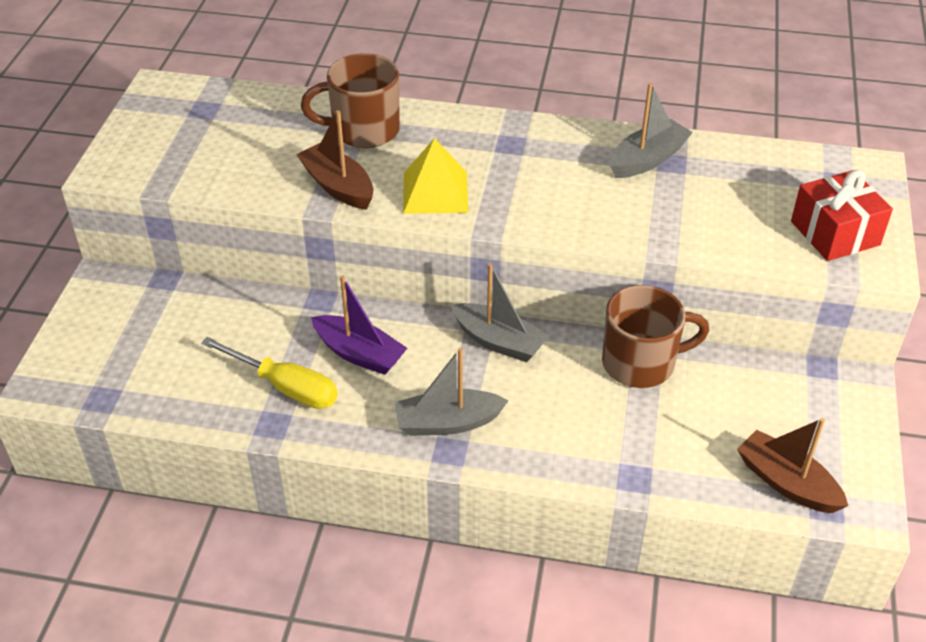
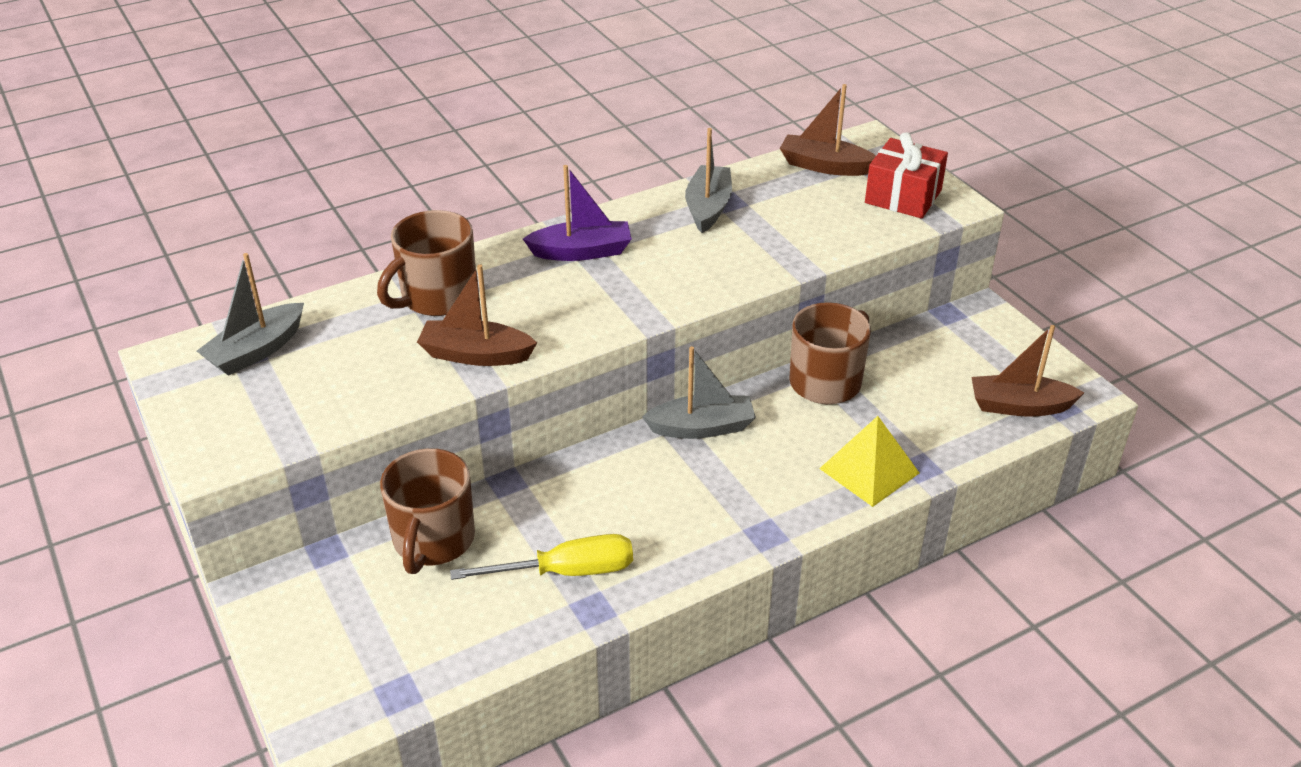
camera: 40 degrees left, 5 degrees down
(231, 311) = (433, 540): none -> brown mug
(359, 354) = (598, 505): purple boat -> purple boat (581, 252)
(435, 192) = (569, 316): yellow pyramid -> yellow pyramid (869, 470)
(447, 422) = (738, 514): grey boat -> grey boat (256, 351)
(796, 171) = (824, 166): none -> brown boat

